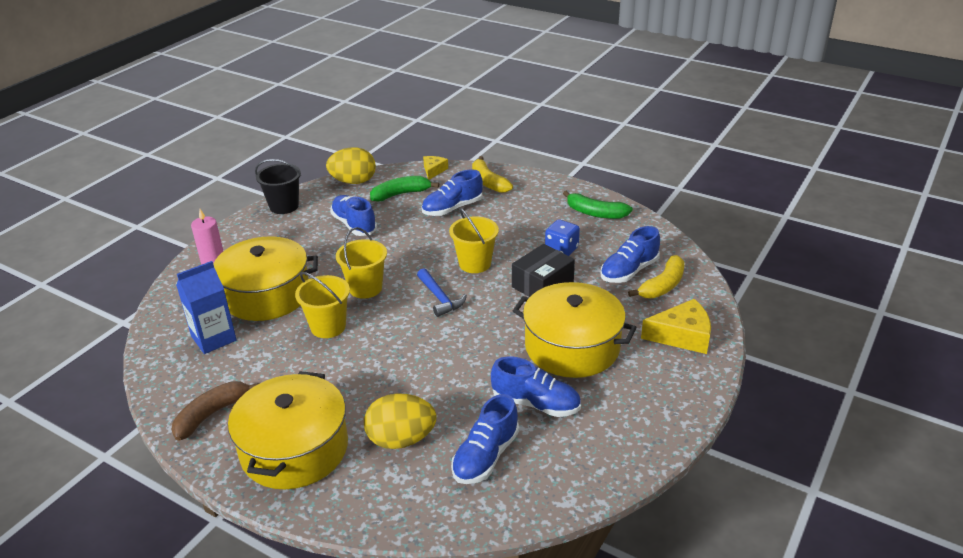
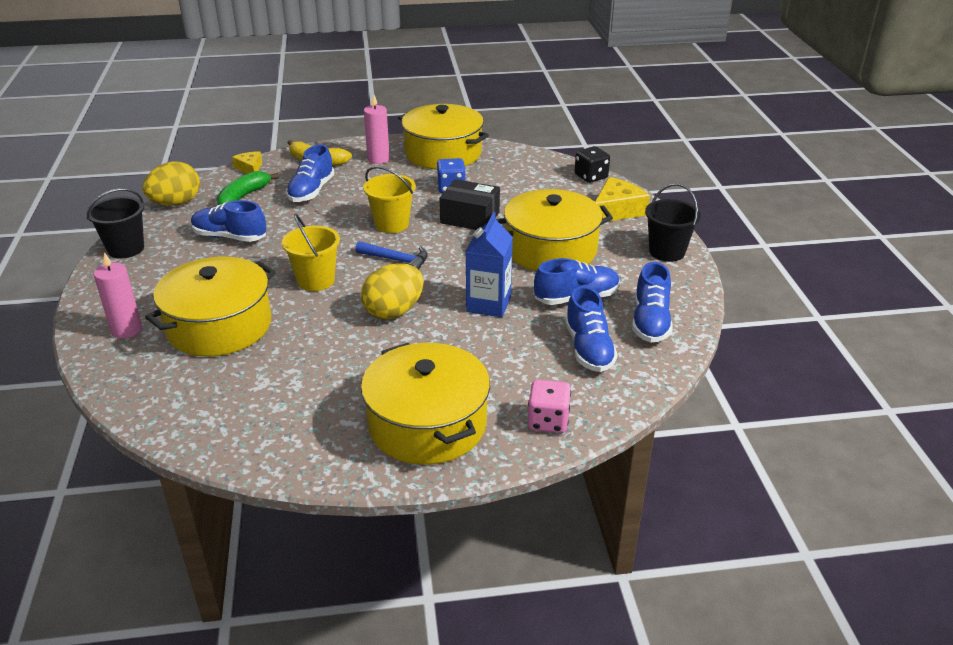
camera: 40 degrees left, 0 degrees up
(211, 414) = (306, 441): brown banana -> none
(214, 338) = (214, 384): blue carton -> blue carton (488, 304)
(328, 327) = (322, 323): yellow bucket -> none
(375, 500) = (548, 421): none -> pink dice
(401, 439) = (508, 371): yellow egg -> yellow egg (394, 311)
(536, 198) = (378, 159): none -> pink candle
(542, 285) = (470, 218): black box -> black box turned 75 degrees counterclockwise
(595, 213) = (443, 153): green banana -> yellow pot
(629, 271) = (523, 184): blue shoe -> blue shoe (650, 322)
(662, 285) = (560, 184): yellow banana -> none
(676, 401) = (667, 252): none -> black bucket
(702, 290) = (591, 176): none -> black dice

